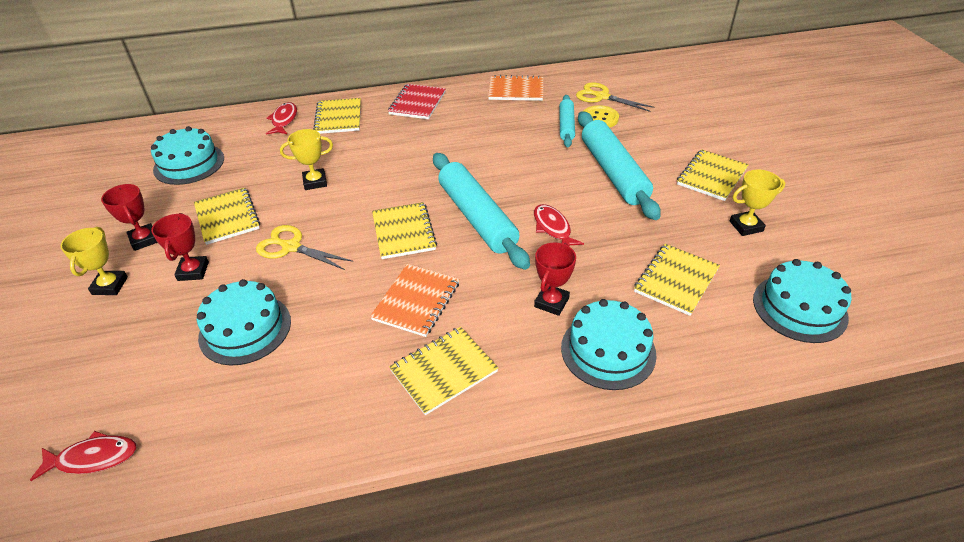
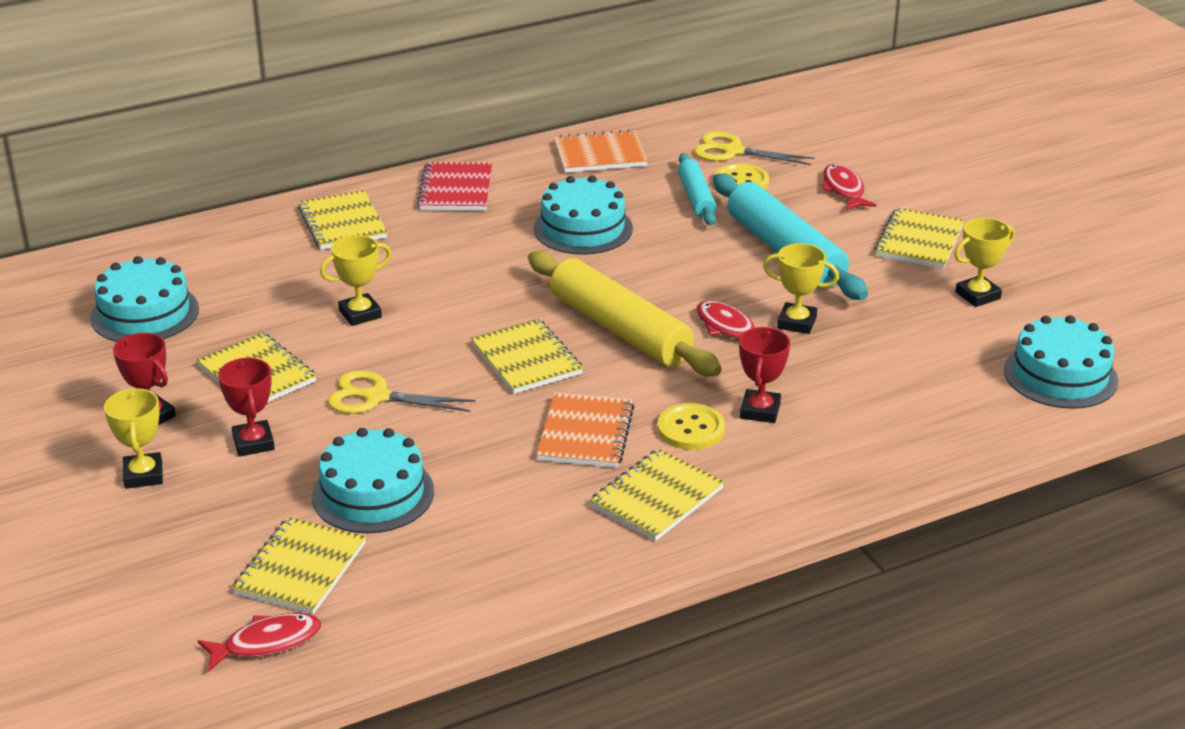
camera: 15 degrees left, 10 degrees down
(284, 120) = (256, 236): red fish -> red fish (844, 189)
(477, 217) = (620, 329): turquoise rolling pin -> yellow rolling pin
(494, 310) = (691, 429): none -> yellow button
(603, 230) = (797, 322): none -> yellow trophy
(608, 350) = (847, 449): turquoise cake -> turquoise cake (583, 228)
(676, 280) = (907, 367): yellow notebook -> yellow notebook (301, 569)

